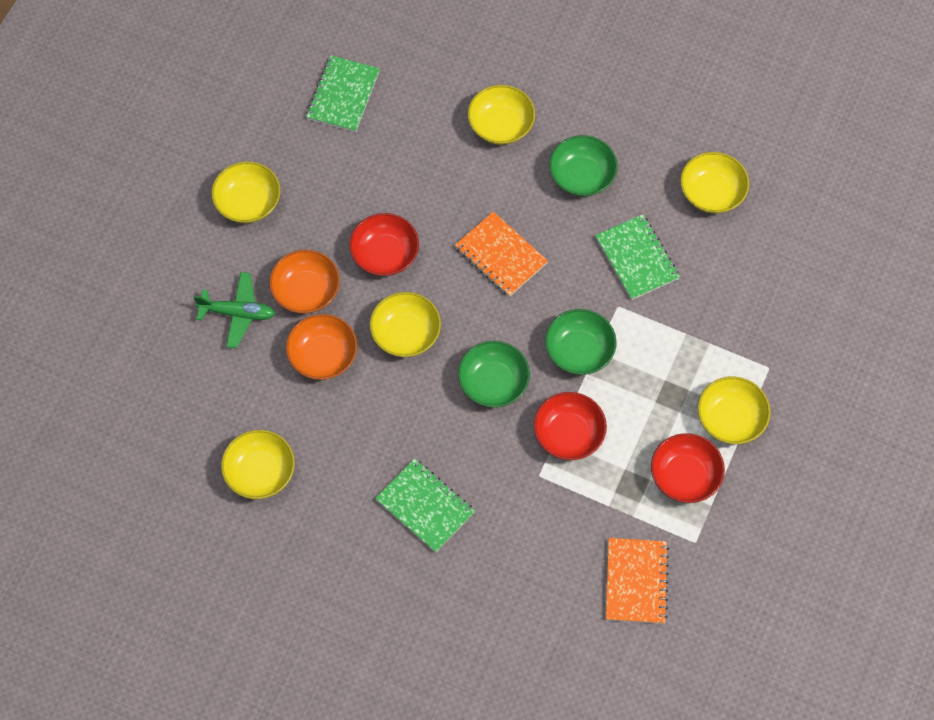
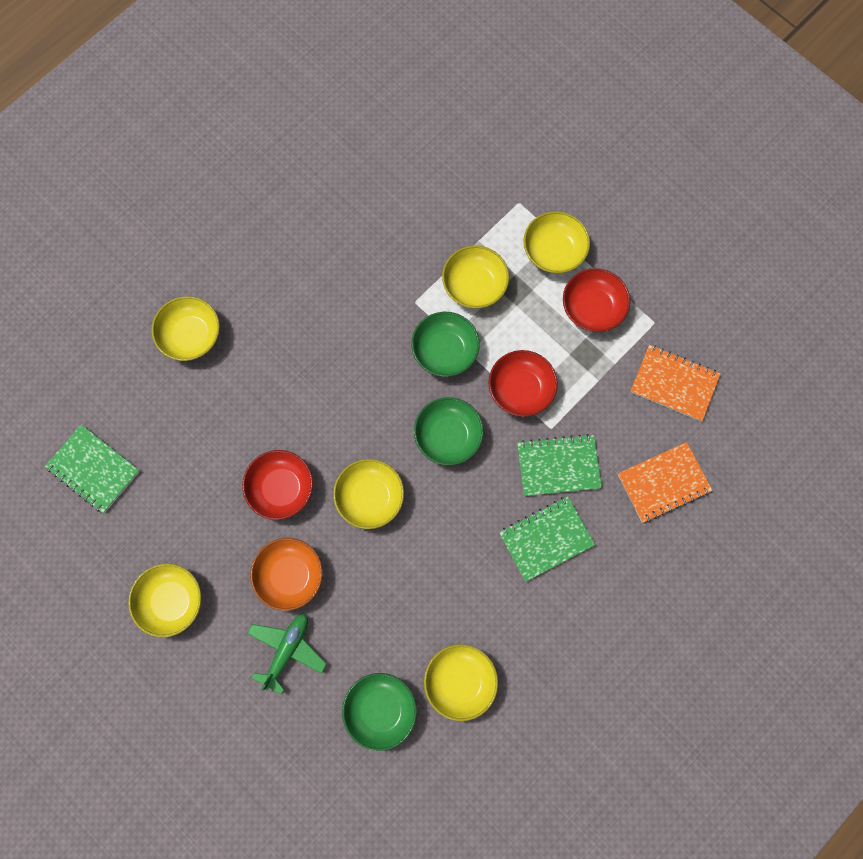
camera: 70 degrees left, 10 degrees up
(323, 355) = (363, 582): orange bowl -> none
(501, 255) = (325, 384): orange notebook -> orange notebook (663, 483)
(582, 176) = (274, 284): green bowl -> green bowl (380, 709)
(636, 258) = (375, 269): green notebook -> green notebook (558, 466)
(712, 192) = (336, 183): yellow bowl -> yellow bowl (474, 285)

